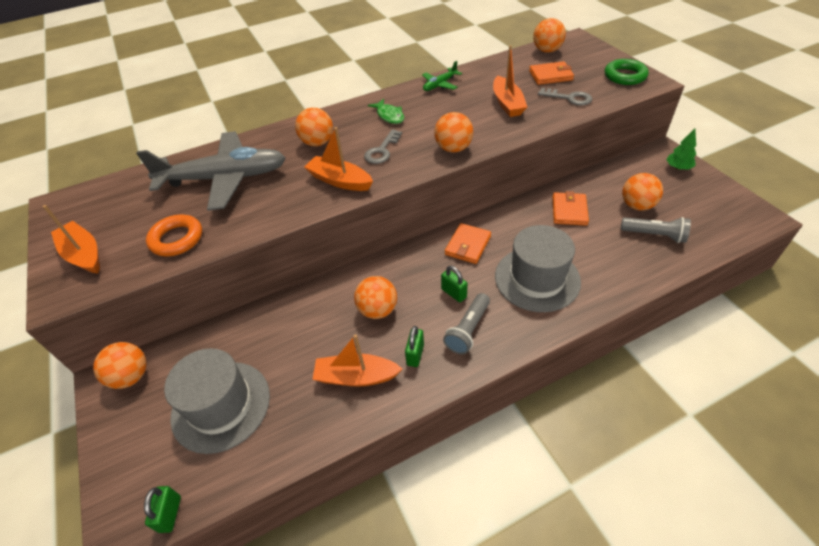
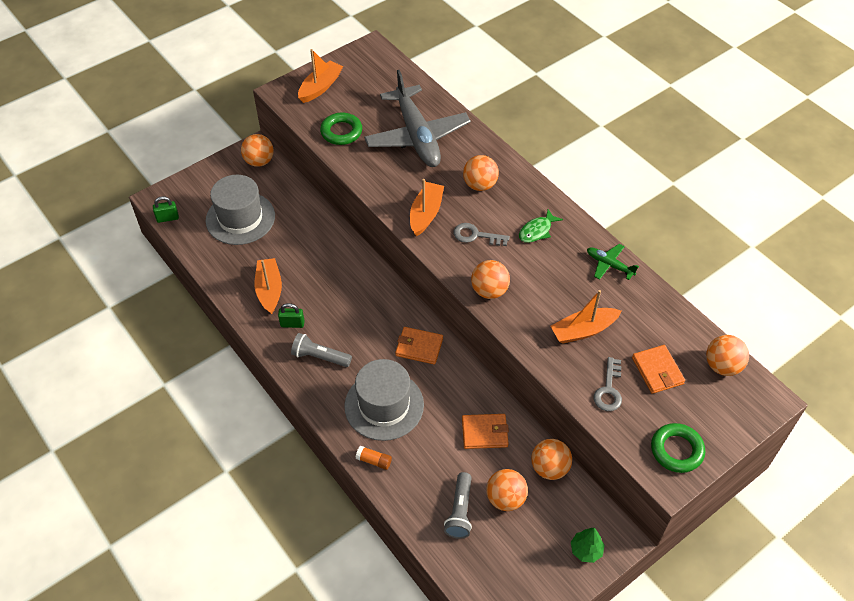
camera: 75 degrees right, 5 degrees up
(177, 239) = (341, 132): orange ring -> green ring
(378, 310) = (333, 291): orange ball -> orange ball (549, 468)
(454, 293) = (358, 342): green padlock -> none
(605, 292) = (374, 461): none -> orange glue stick

